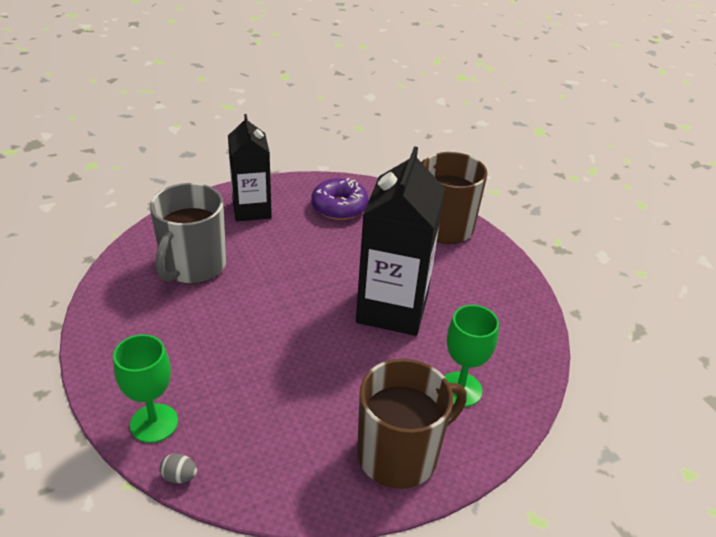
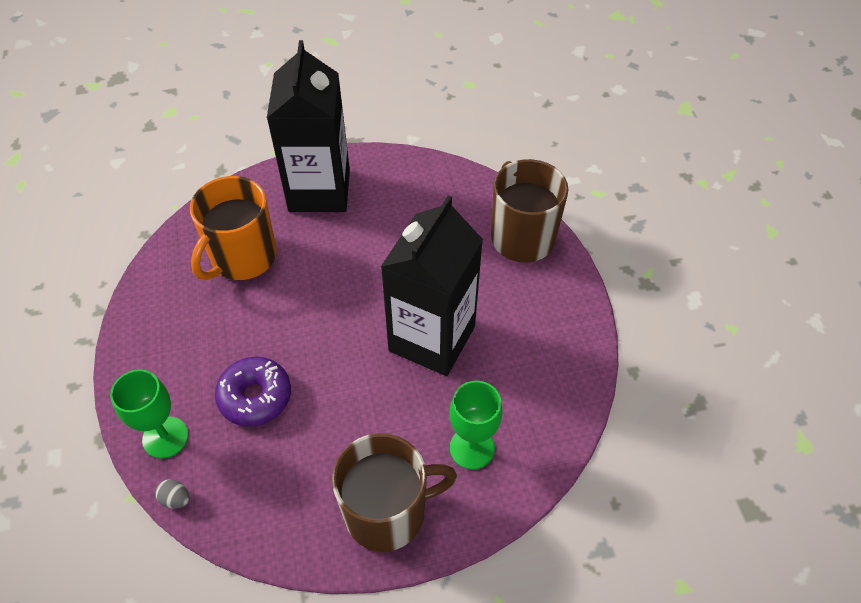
camera: 15 degrees right, 15 degrees up
(193, 266) = (242, 257): grey mug -> orange mug
(251, 209) = (319, 190): black carton -> black carton, size x1.51
(339, 207) = (414, 197): purple donut -> purple donut (255, 397)

